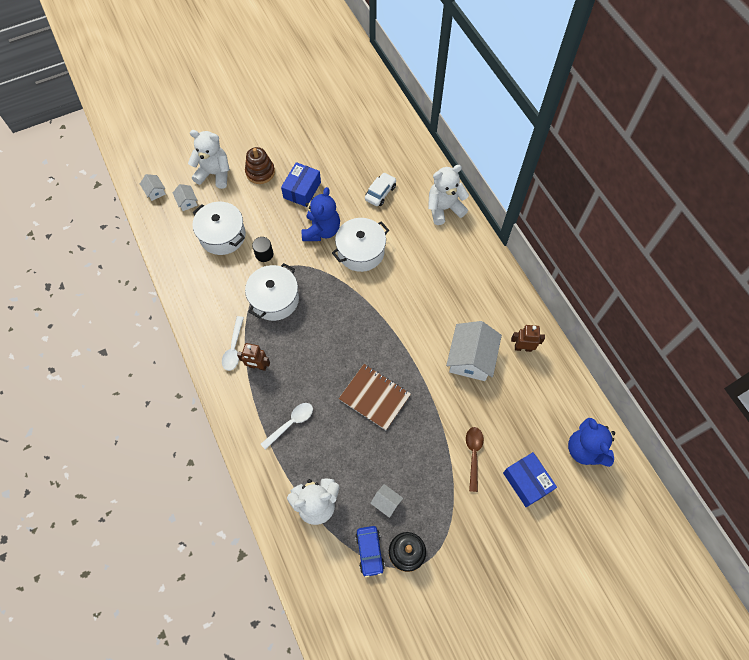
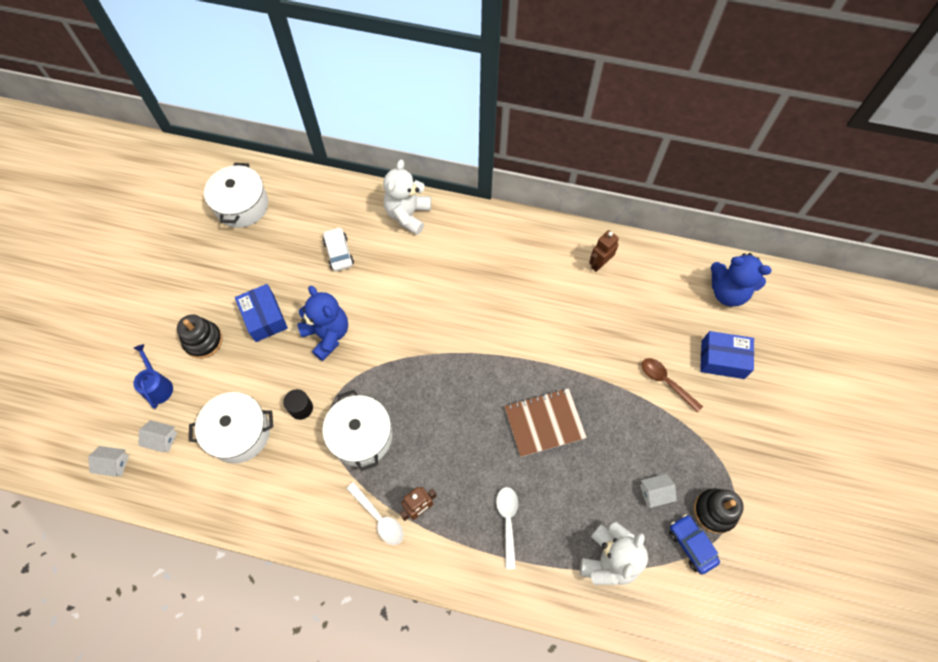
camera: 50 degrees left, 0 degrees up
(214, 174) = (157, 386): white teddy bear -> blue watering can
(260, 172) = (203, 341): brown stacking toy -> black stacking toy
(361, 252) = (384, 318): white pot -> white pot (242, 205)
(370, 551) = (691, 545): blue car -> blue car turned 150 degrees counterclockwise
(471, 358) = (574, 311): white house -> none

